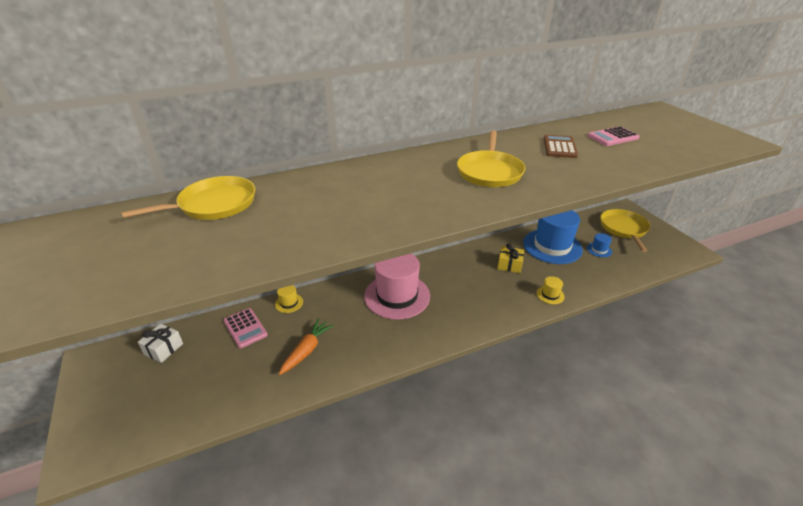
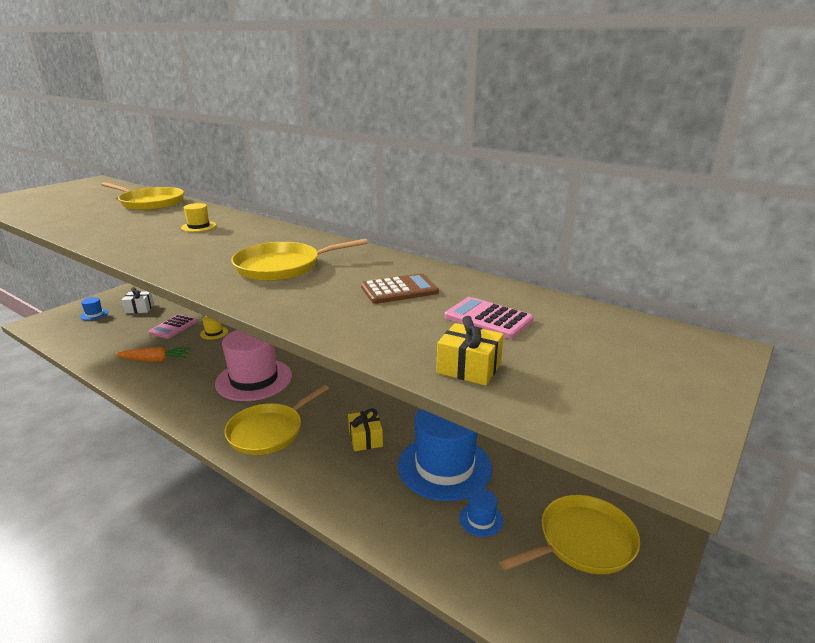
camera: 60 degrees right, 10 degrees down
(130, 391) = (94, 314): none -> blue hat
(475, 303) = (268, 431): none -> yellow pan
(550, 295) = (322, 488): yellow hat -> yellow hat (198, 226)
(669, 154) = (469, 368): none -> yellow gift

